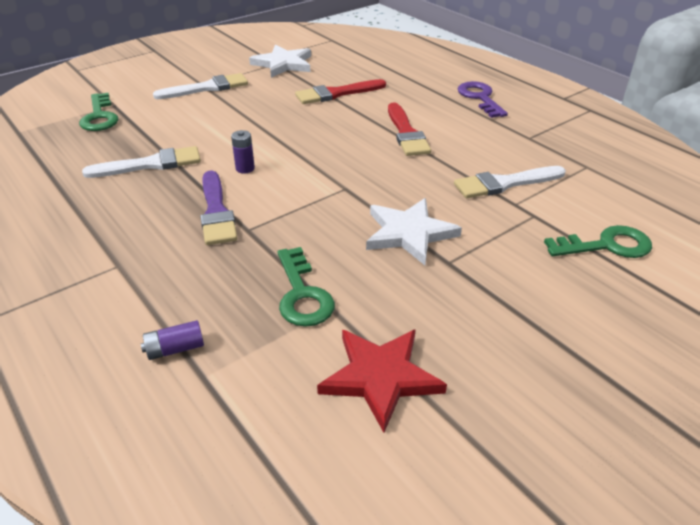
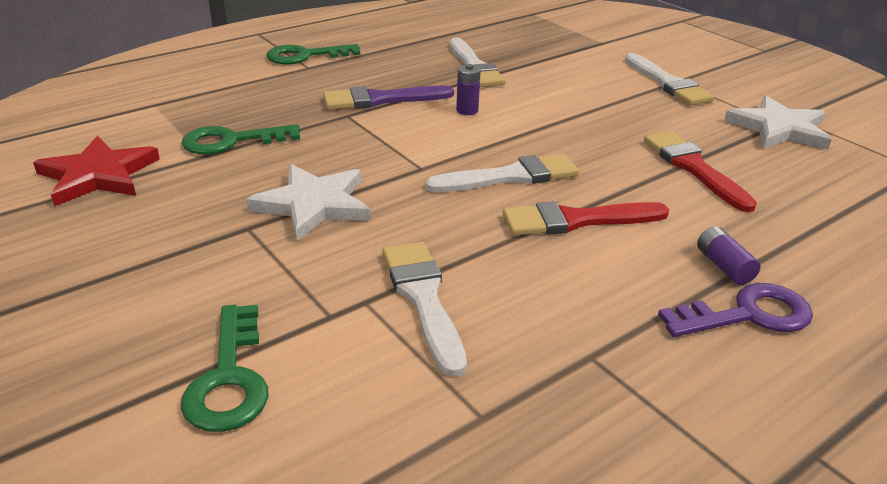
camera: 90 degrees right, 5 degrees down
(99, 117) = (572, 39): green key -> green key (305, 56)
(175, 349) = (191, 93): purple battery -> purple battery (723, 266)
(355, 152) = (510, 176): none -> white brush

